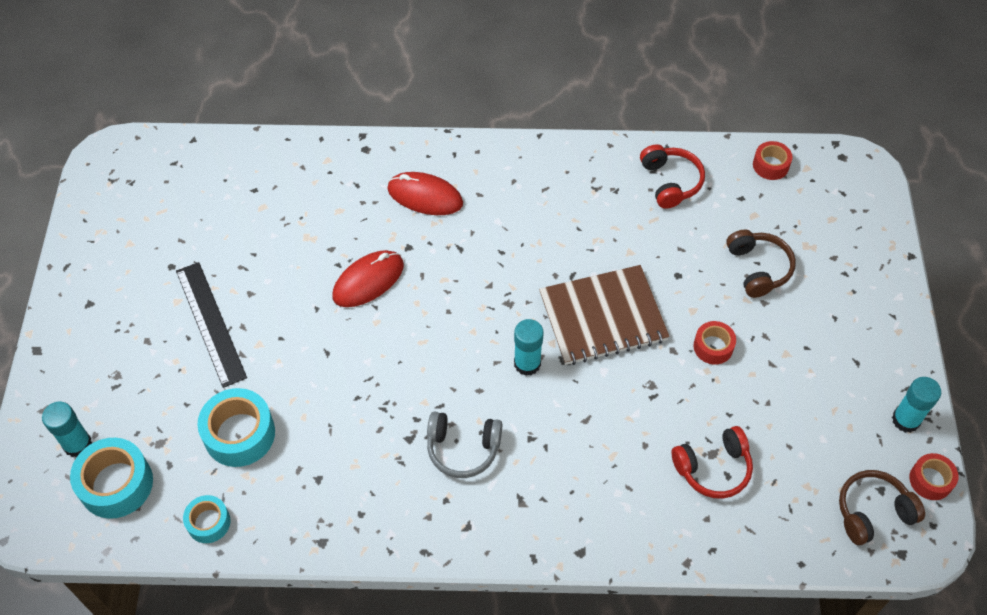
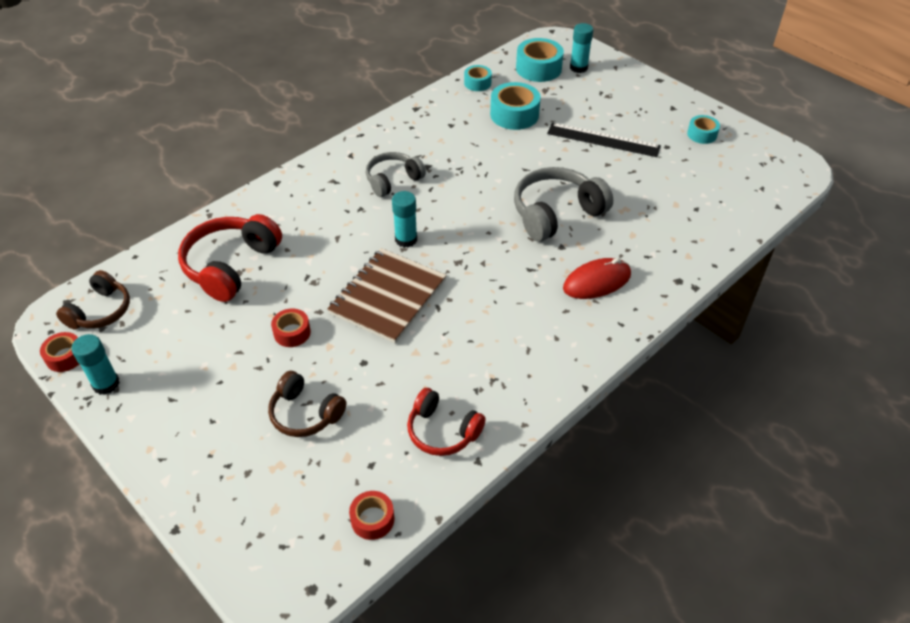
camera: 135 degrees right, 10 degrees down
(121, 251) = (702, 134): none -> turquoise tape
(368, 281) = (556, 213): red mouse -> grey headphones
(713, 468) = (231, 265): red headphones -> red headphones, size x1.57

